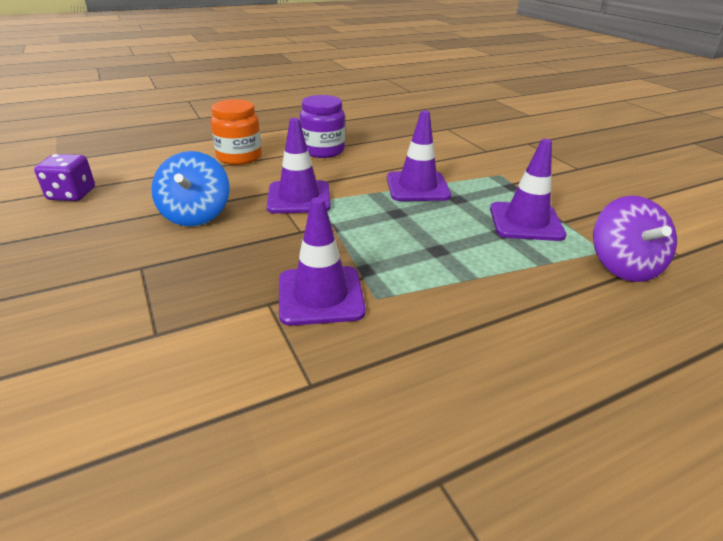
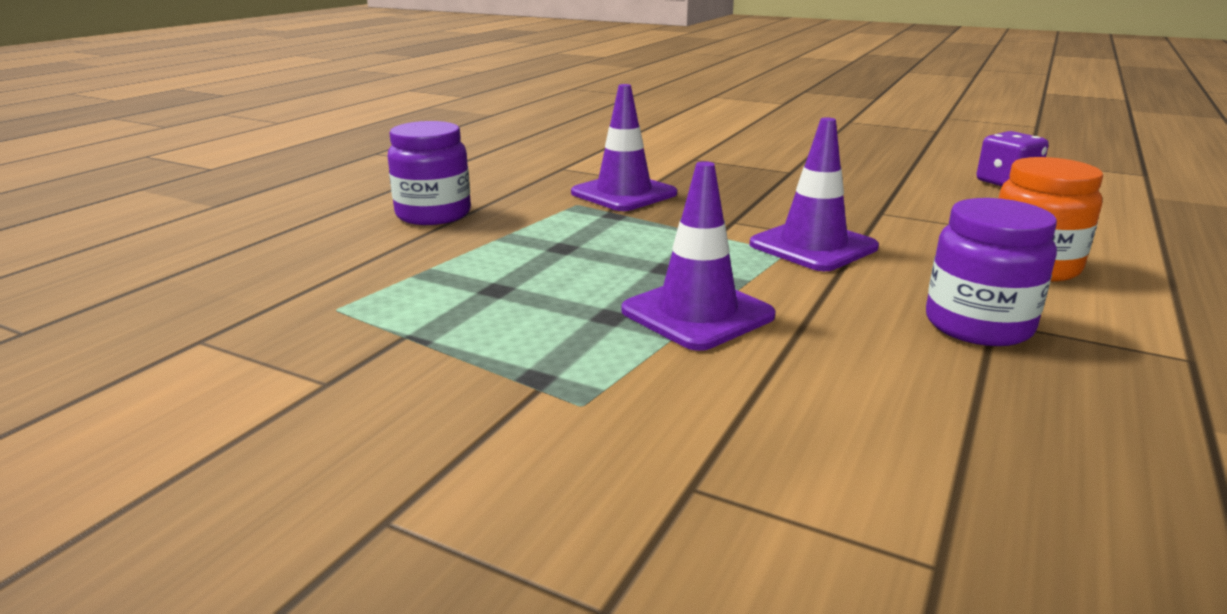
camera: 145 degrees right, 10 degrees down
(196, 215) = (859, 203): blue spinning top -> none
(515, 335) = (433, 214): none -> purple jar
(525, 222) = (470, 313): purple traffic cone -> none
(623, 266) = (308, 296): purple spinning top -> none

